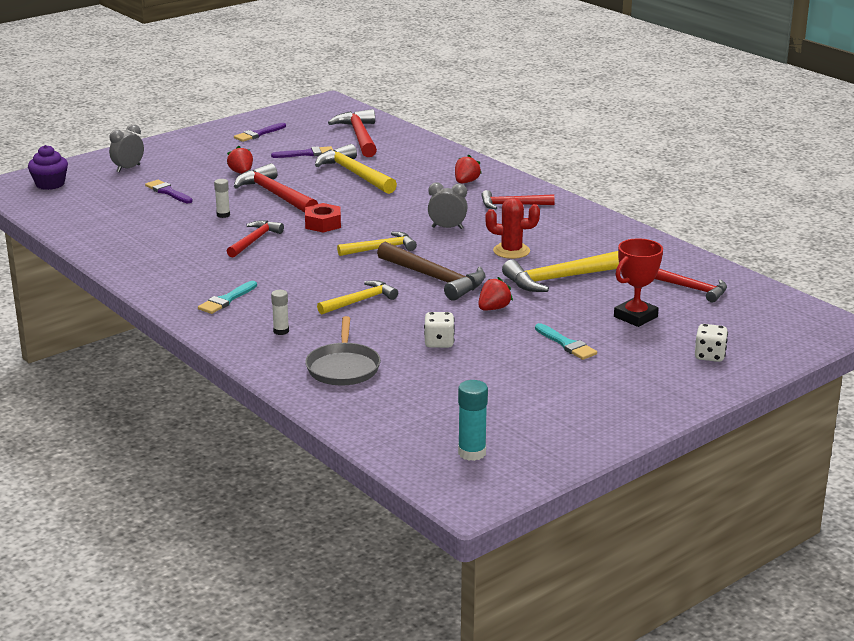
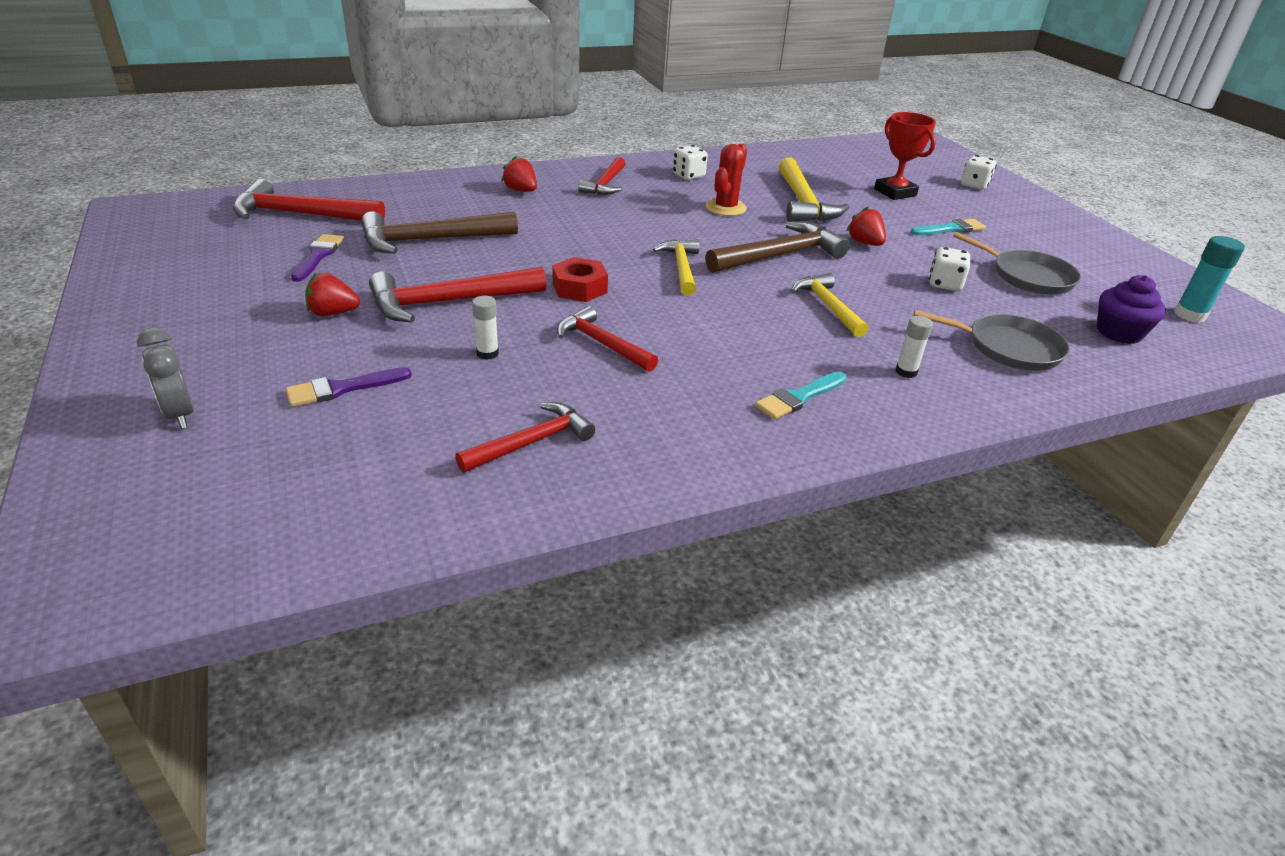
camera: 75 degrees left, 10 degrees up
(50, 184) = (142, 526): purple cupcake -> purple cupcake (1119, 332)
(226, 300) = (799, 397): turquoise brush -> turquoise brush turned 90 degrees clockwise
(258, 134) = (188, 275): purple brush -> none
(355, 174) = (430, 240): yellow hammer -> brown hammer
(447, 228) = (644, 224): grey clock -> none
(489, 379) = (1028, 276): none -> grey pan
(568, 230) = (688, 176): none -> white dice
(692, 289) = (842, 162): red hammer -> red hammer (532, 442)

